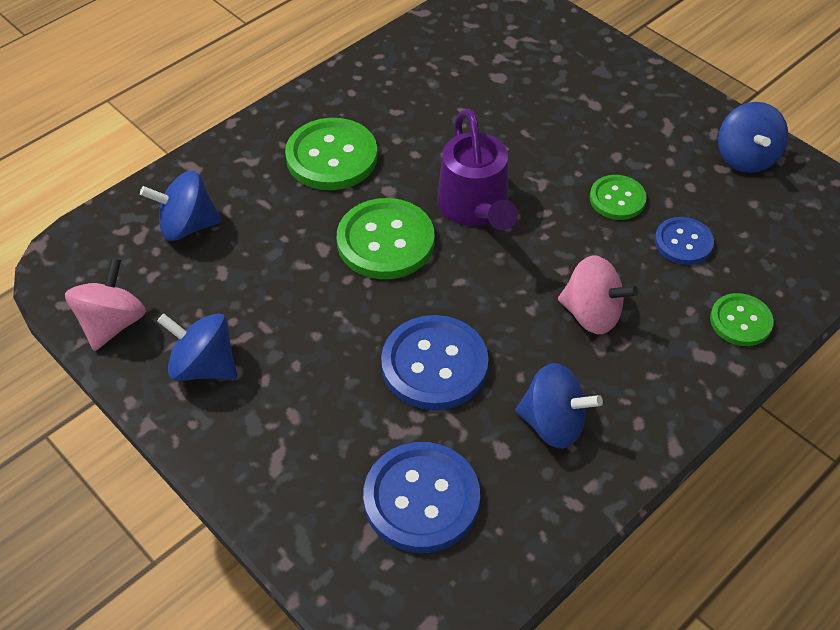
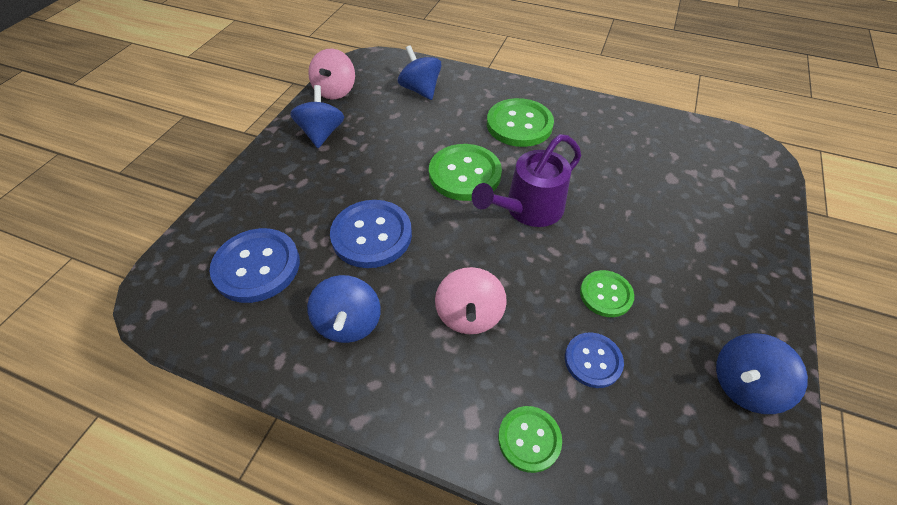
camera: 65 degrees right, 0 degrees up
(112, 324) = (335, 91): pink spinning top -> pink spinning top turned 105 degrees clockwise

